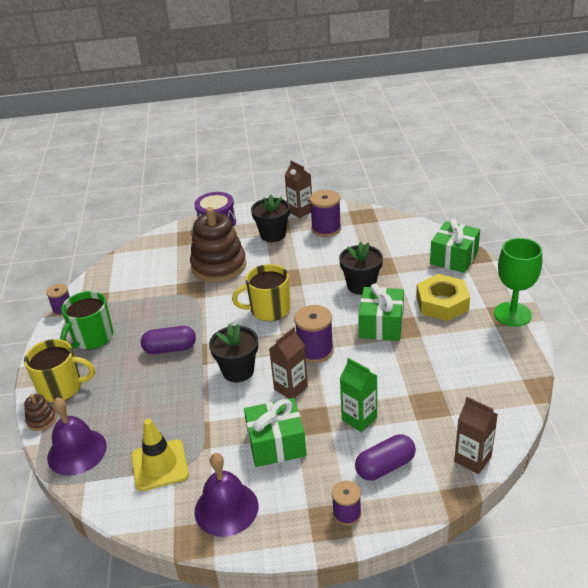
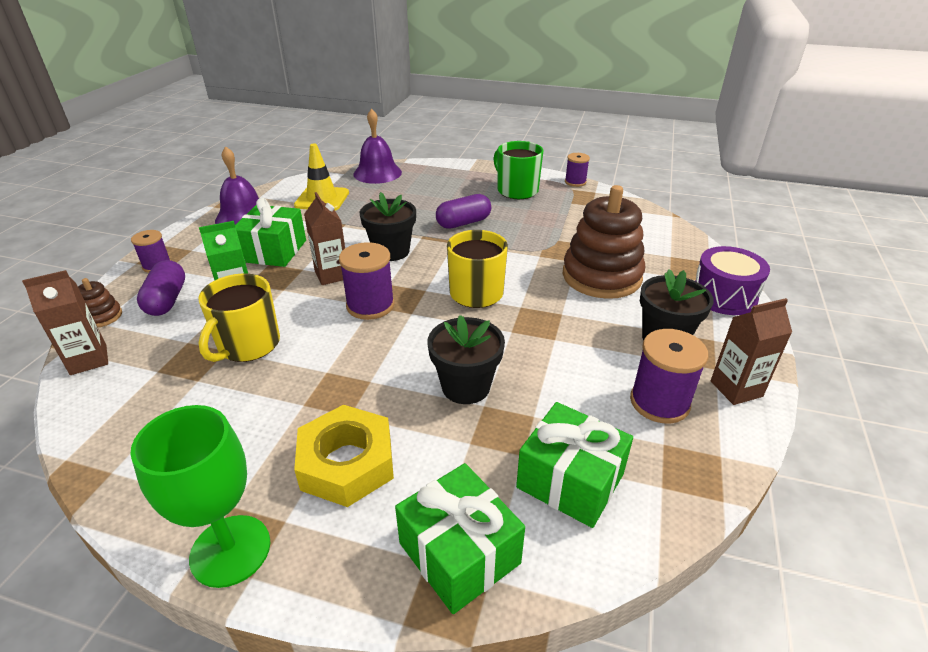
camera: 110 degrees right, 0 degrees up
(41, 420) = (428, 164): brown stacking toy -> brown stacking toy (102, 316)
(62, 388) = (458, 173): yellow mug -> yellow mug (248, 345)
(170, 348) = (463, 223): purple capsule -> purple capsule turned 45 degrees clockwise
(381, 325) = (362, 374): green gift -> green gift (570, 480)

